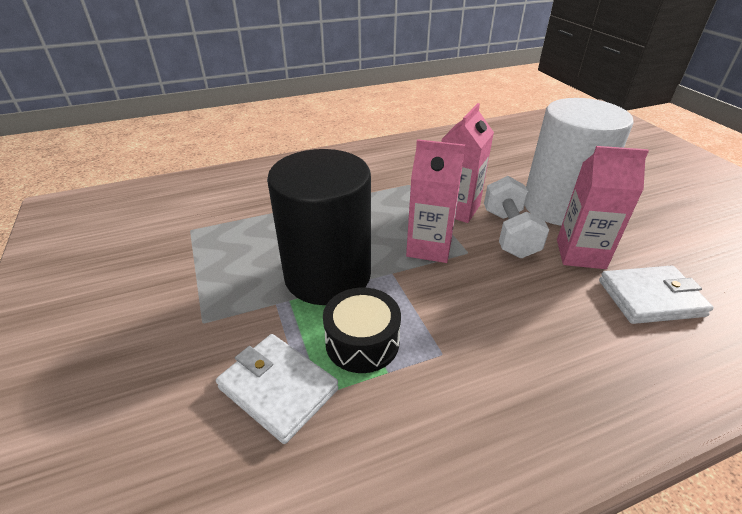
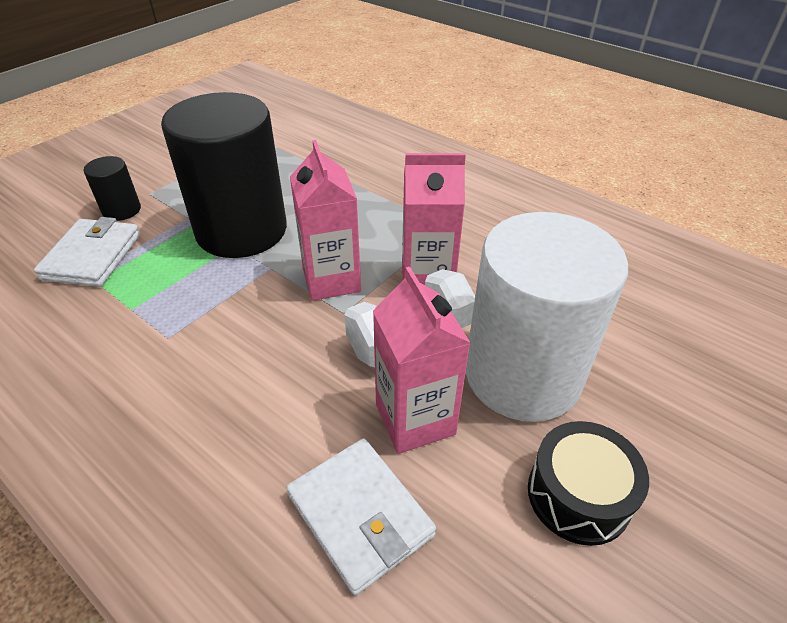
camera: 60 degrees right, 5 degrees up
(212, 350) = (121, 210): none -> black cylinder
(362, 342) = (161, 282): black drum -> black drum (578, 495)

